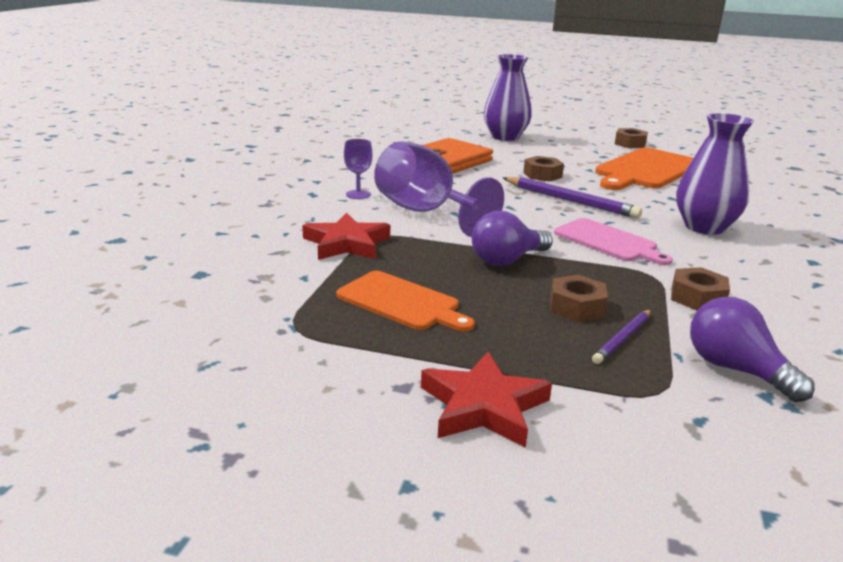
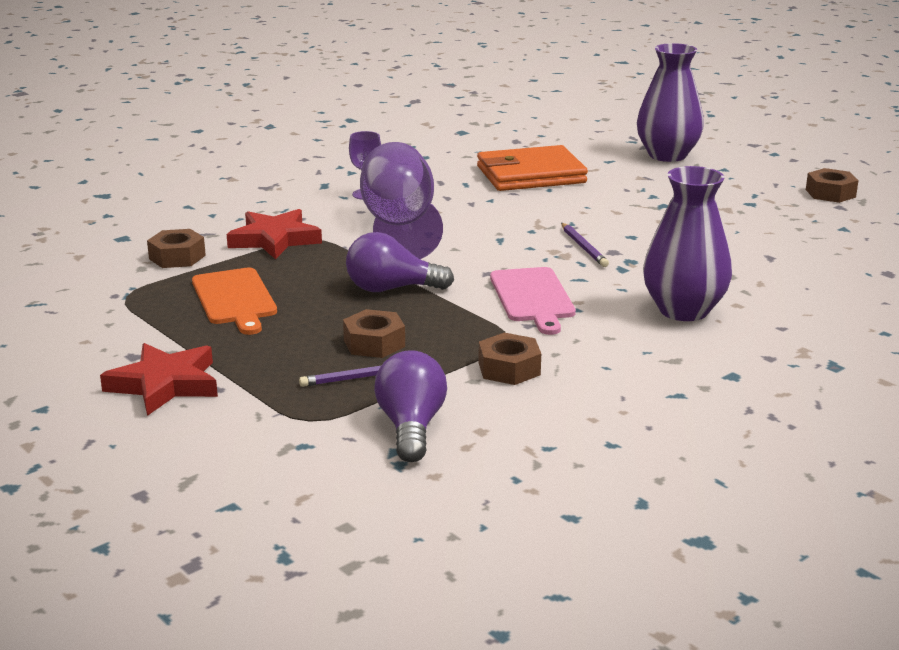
camera: 35 degrees right, 0 degrees up
(542, 175) = (613, 212): brown nut -> brown nut (177, 257)
(570, 201) = (583, 247): purple pencil -> purple pencil, size x0.57
(646, 170) = (769, 231): orange cutting board -> none

